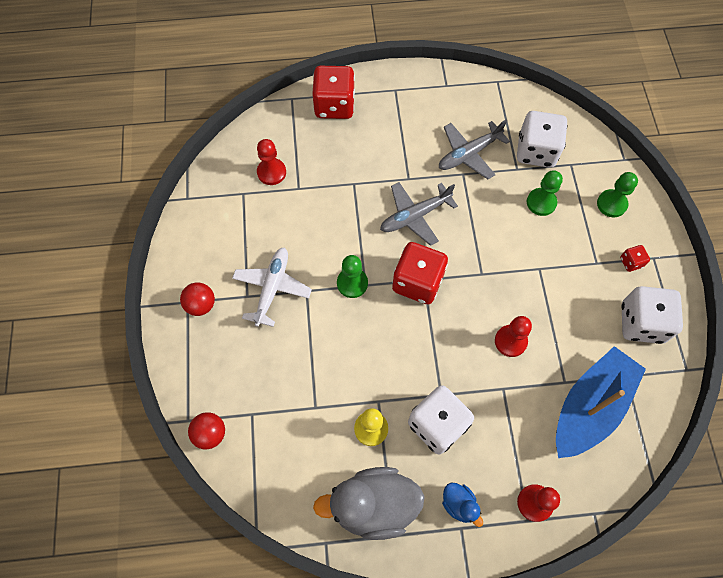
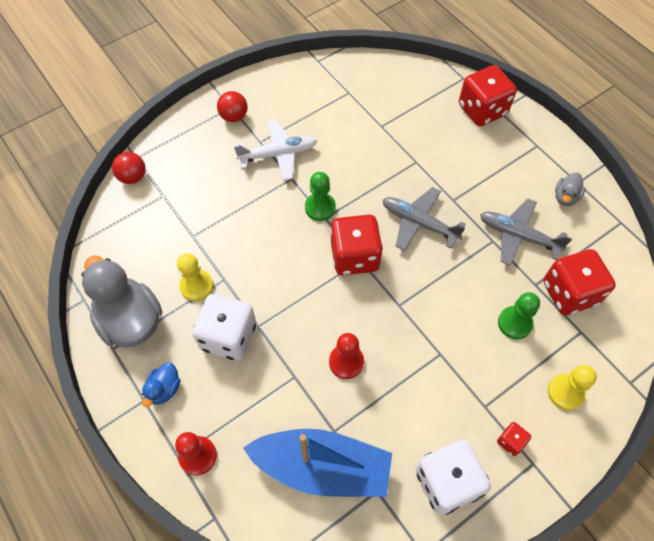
camera: 60 degrees right, 5 degrees down
(271, 172) = (382, 101): red pawn -> none
(454, 102) = (565, 197): none -> grey duck
(536, 151) = (569, 293): white dice -> red dice
(611, 204) = (565, 392): green pawn -> yellow pawn

